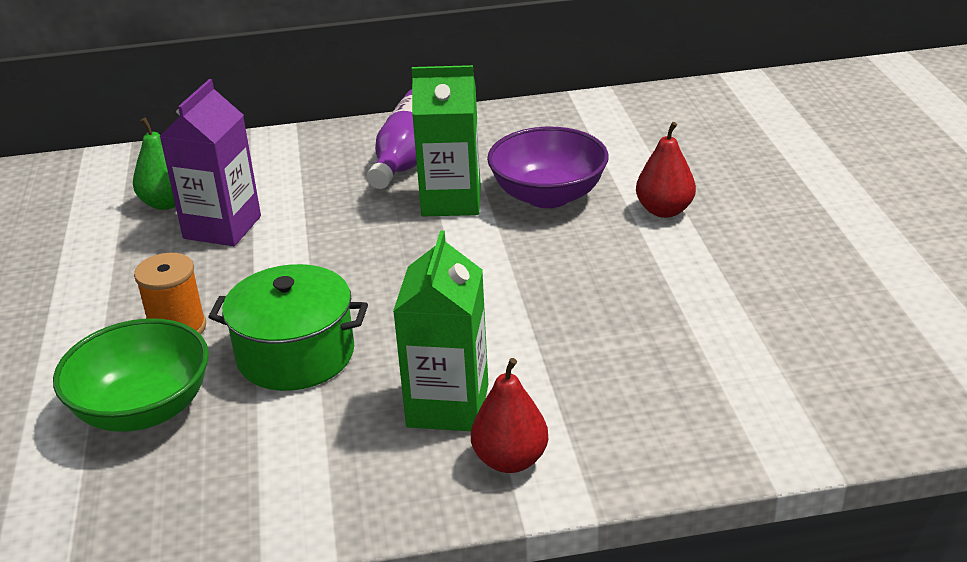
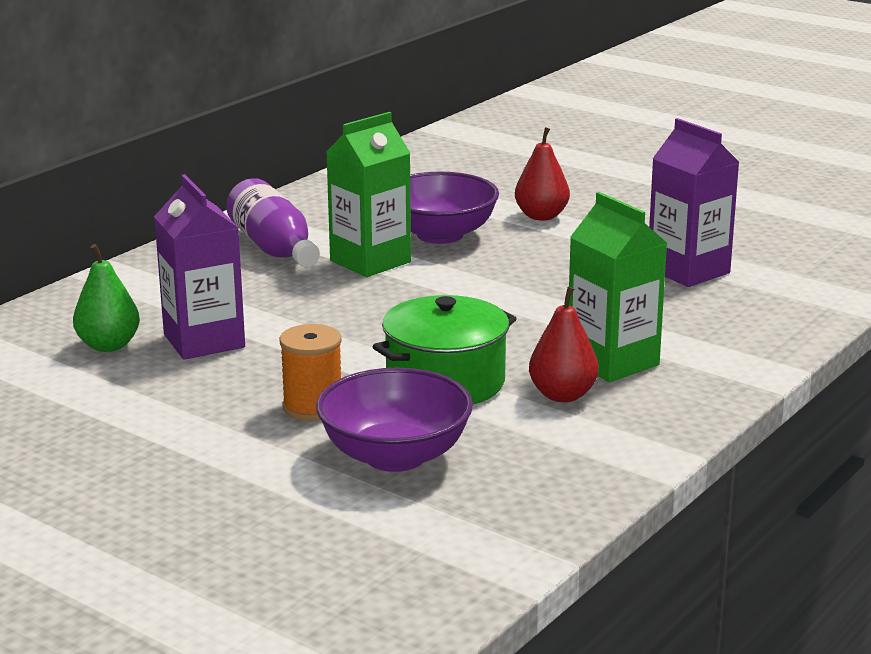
camera: 45 degrees left, 10 degrees down
(143, 409) = (395, 456): green bowl -> purple bowl
(510, 460) = (706, 368): red pear -> red pear (562, 395)
(690, 335) = (688, 271): none -> purple carton

